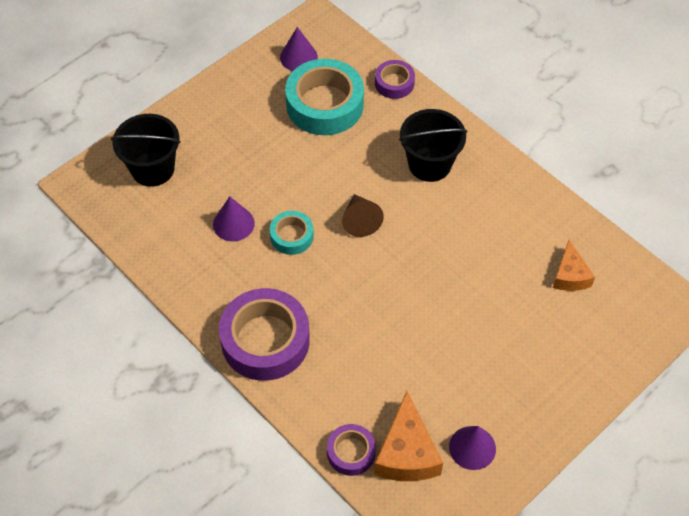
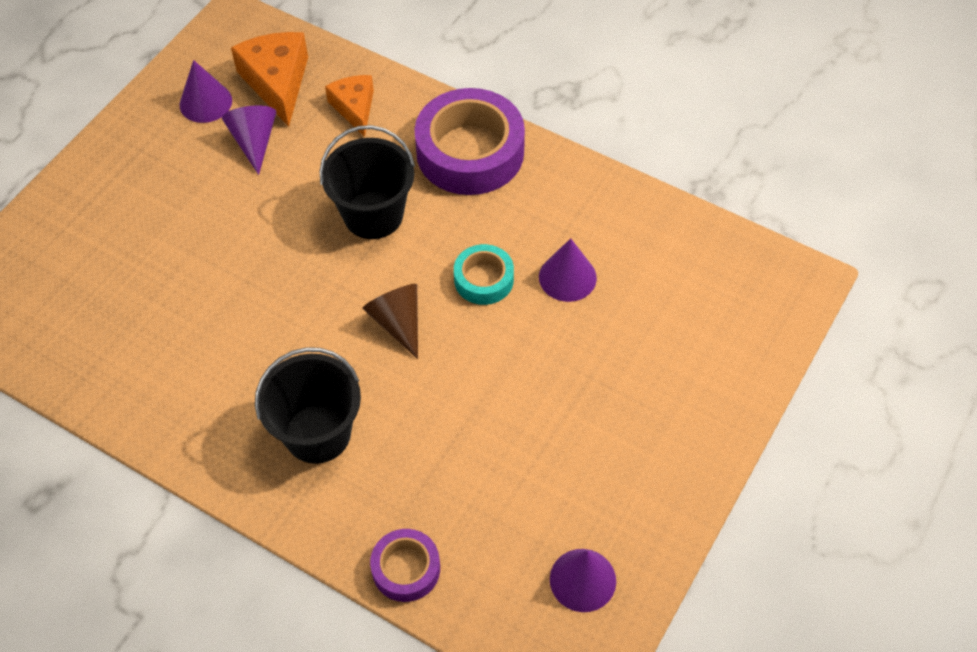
camera: 165 degrees right, 0 degrees up
(152, 169) = (714, 325): black bucket -> black bucket (373, 215)
(324, 104) = (507, 497): turquoise tape -> none
(351, 452) = (337, 70): purple tape -> none
(436, 395) = (254, 142): none -> purple cone
(570, 275) = (98, 316): orange cheese -> orange cheese (354, 108)

